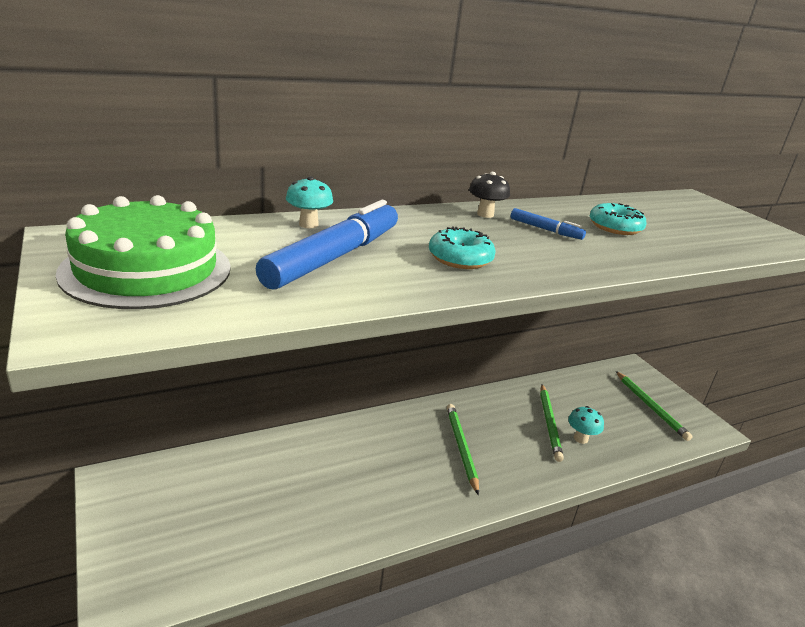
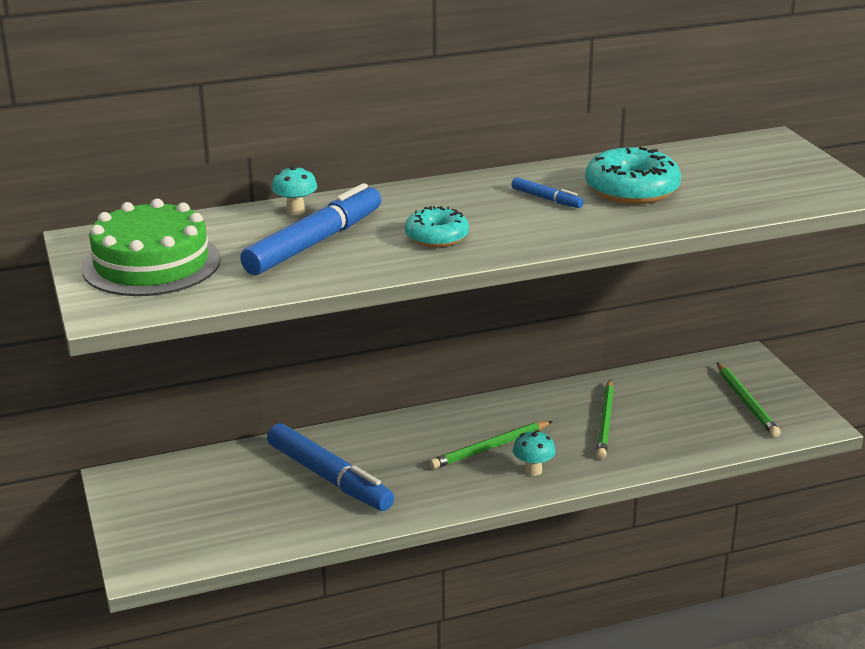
camera: 10 degrees right, 0 degrees up
(322, 480) = (329, 478): none -> blue marker
(461, 448) = (490, 447): green pencil -> green pencil turned 120 degrees counterclockwise
(485, 214) = (487, 185): black mushroom -> none
(580, 438) = (638, 436): turquoise mushroom -> turquoise mushroom (533, 471)
(615, 227) = (632, 190): turquoise donut -> turquoise donut, size x1.57

